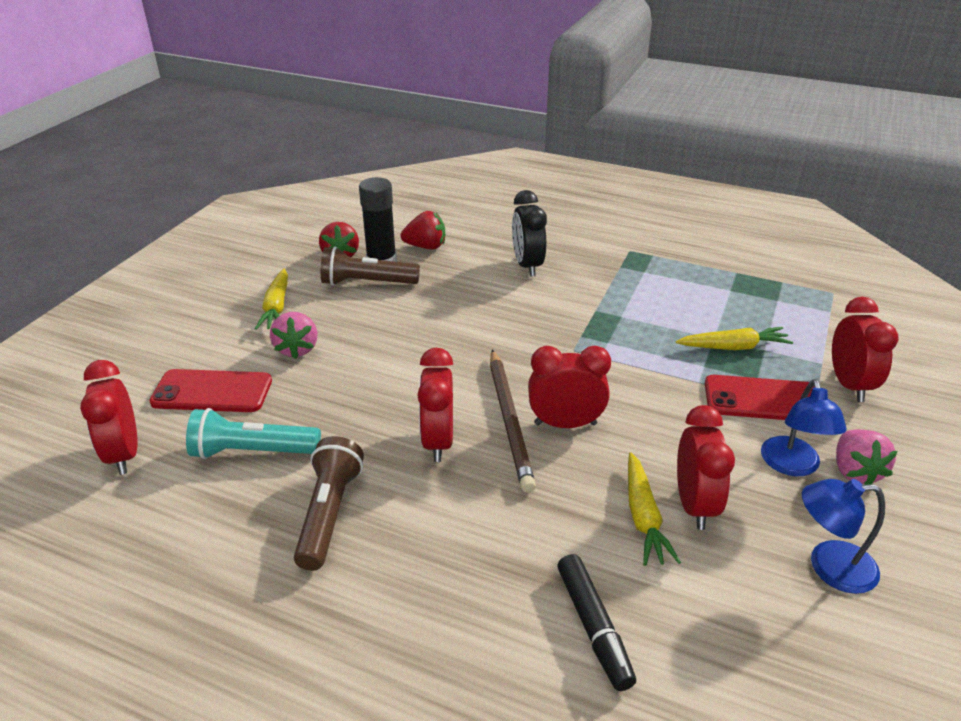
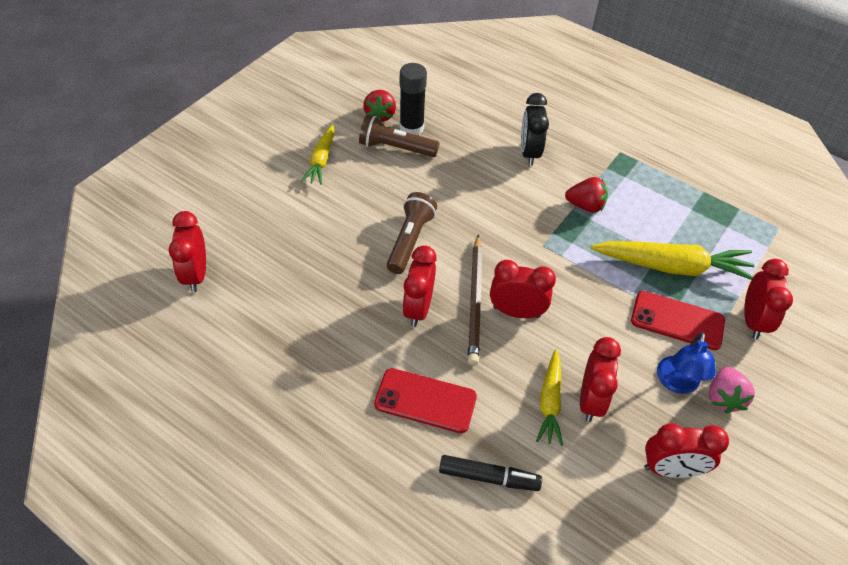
camera: 10 degrees right, 15 degrees up
(212, 391) = (263, 232): red phone -> red phone (425, 400)
(252, 451) = (284, 290): turquoise flashlight -> none
(297, 349) = (330, 204): pink strawberry -> none
(329, 513) = (329, 352): brown flashlight -> brown flashlight (410, 240)
(426, 246) = (451, 118): red strawberry -> red strawberry (585, 206)
(593, 627) = (489, 477): black marker -> black marker turned 75 degrees counterclockwise
(733, 347) = (672, 267): yellow carrot -> yellow carrot, size x1.72
(829, 566) = (670, 469): blue lamp -> red clock

